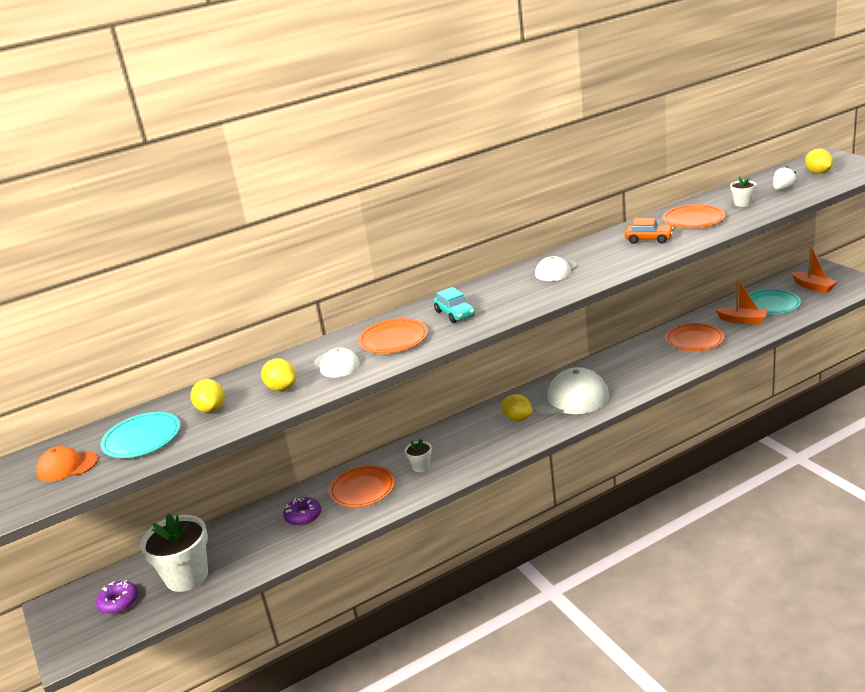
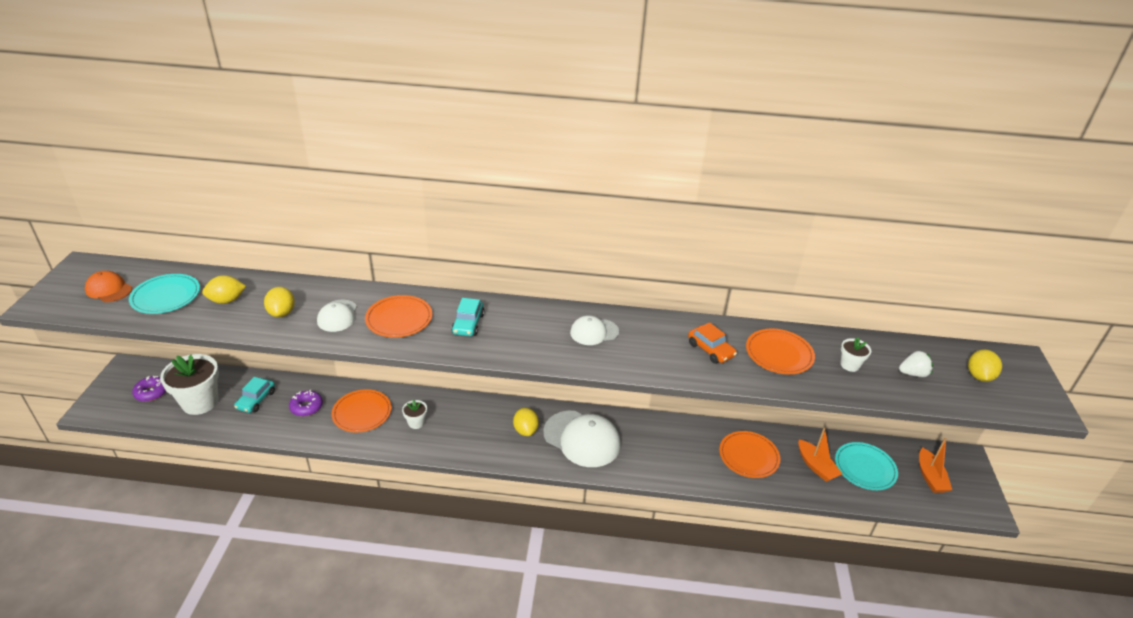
camera: 30 degrees right, 10 degrees up
(211, 409) = (227, 300): yellow lemon -> yellow lemon turned 60 degrees clockwise
(244, 541) = (256, 400): none -> turquoise car

